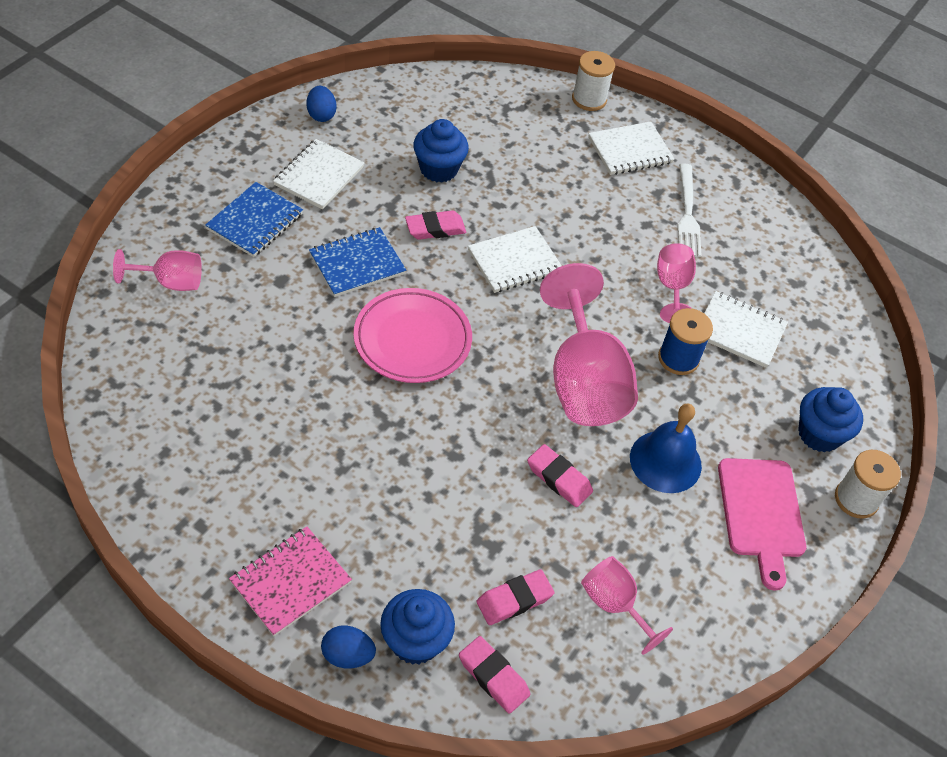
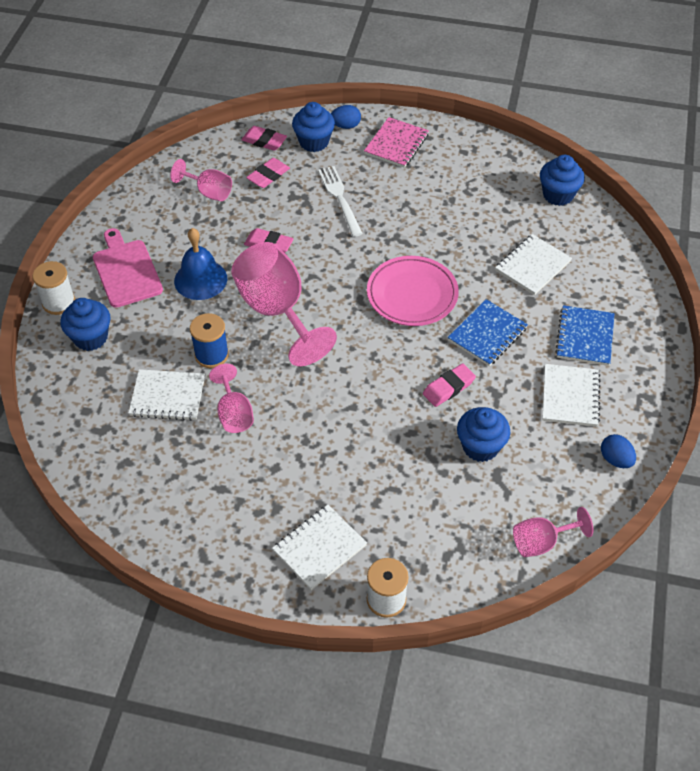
camera: 165 degrees right, 0 degrees up
(130, 399) = (558, 195): none -> blue cupcake
(171, 282) = (600, 270): pink goblet -> pink goblet (541, 542)
(514, 261) = (371, 384): white notebook -> white notebook (532, 266)
(687, 214) = (241, 495): white fork -> white fork (339, 198)

